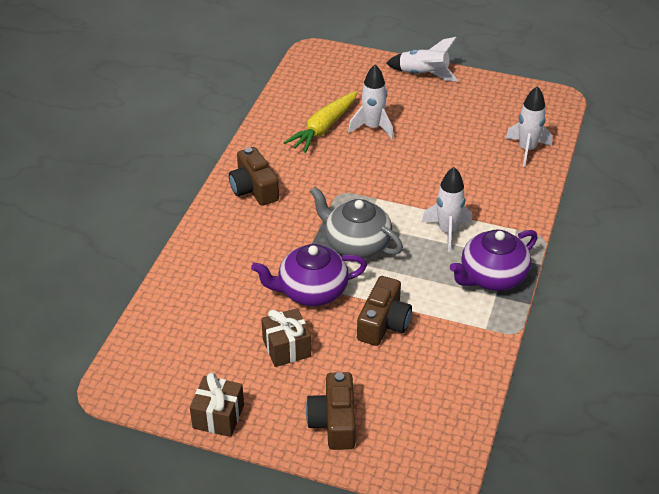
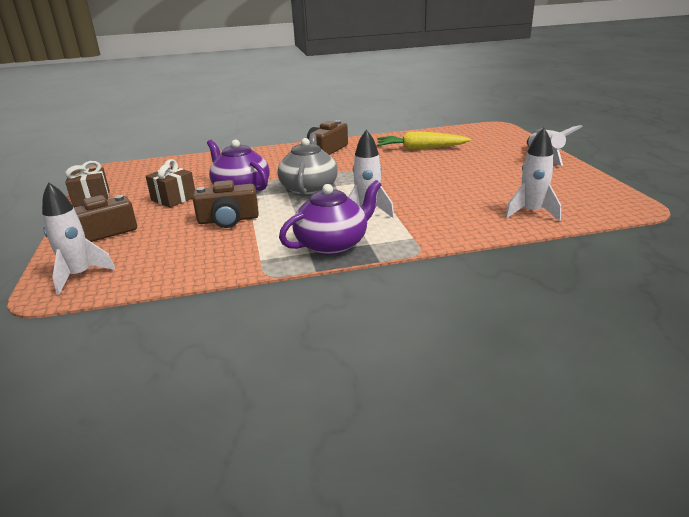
camera: 60 degrees right, 15 degrees down
(372, 127) = (448, 159): white rocket -> white rocket (79, 276)
(492, 277) = (332, 244): purple teapot -> purple teapot turned 120 degrees clockwise

